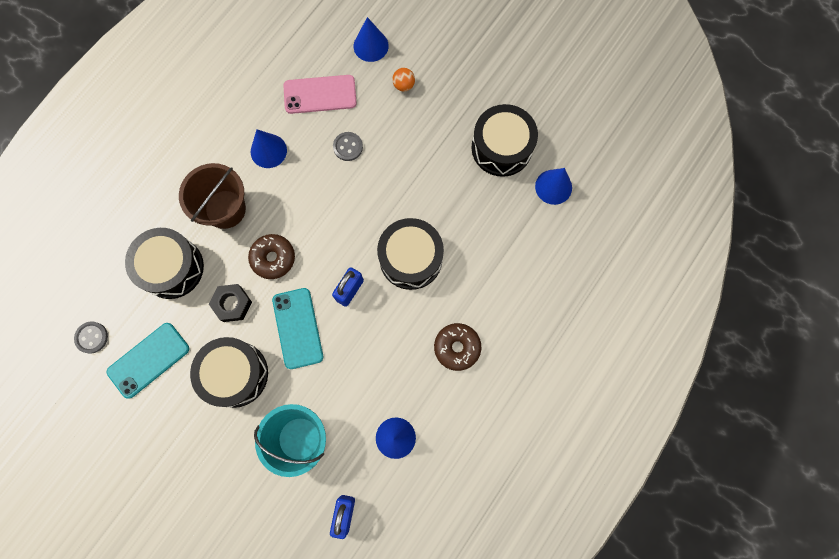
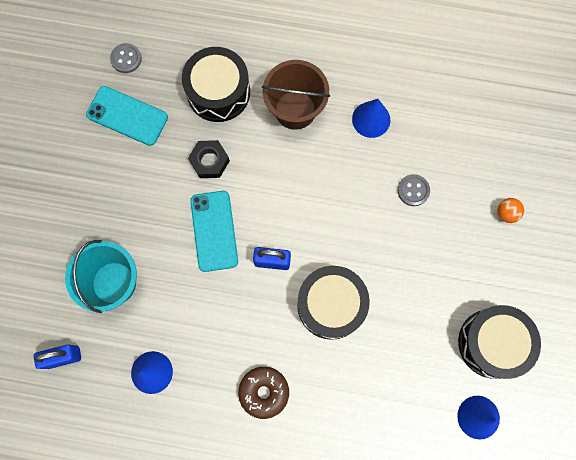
camera: 65 degrees right, 0 degrees up
(235, 374) = (147, 196): black drum -> none
(273, 258) = (269, 176): brown donut -> none
(297, 328) = (214, 231): turquoise phone -> turquoise phone turned 60 degrees counterclockwise
(320, 94) = (452, 138): pink phone -> none
(371, 46) = (530, 161): blue cone -> none

